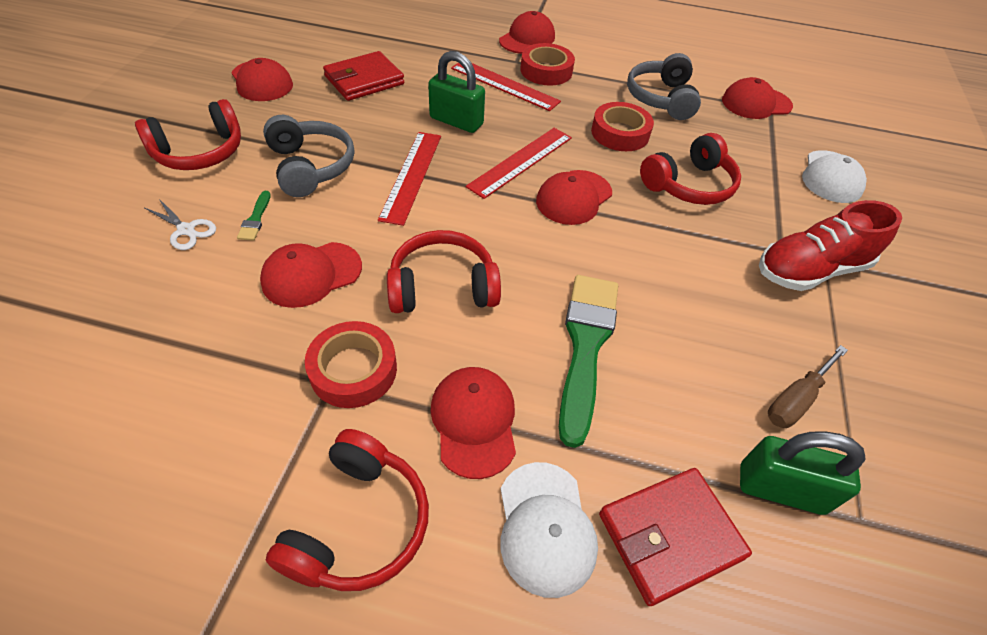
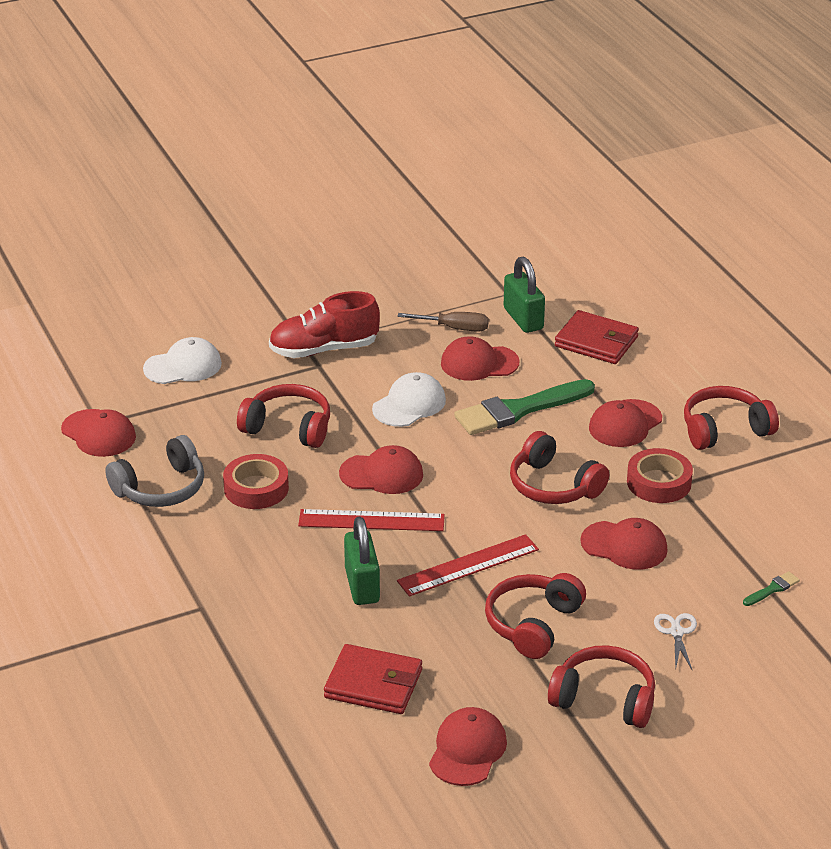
camera: 125 degrees left, 15 degrees down
(255, 219) = (620, 608): green brush -> green brush (772, 589)
(310, 167) = (533, 624): grey headphones -> red headphones
(504, 85) = (260, 591): red ruler -> none
(527, 39) = (140, 625): red cap -> red cap (479, 363)
(545, 527) = (645, 376): white cap -> white cap (409, 404)
(546, 71) = (197, 579): red tape -> none
(810, 270) = (324, 349): red shoe -> red shoe turned 135 degrees clockwise

